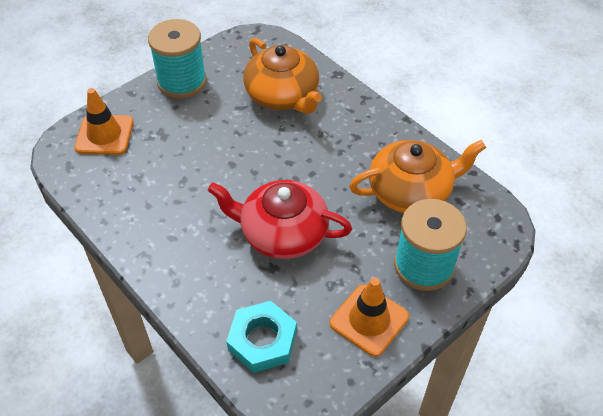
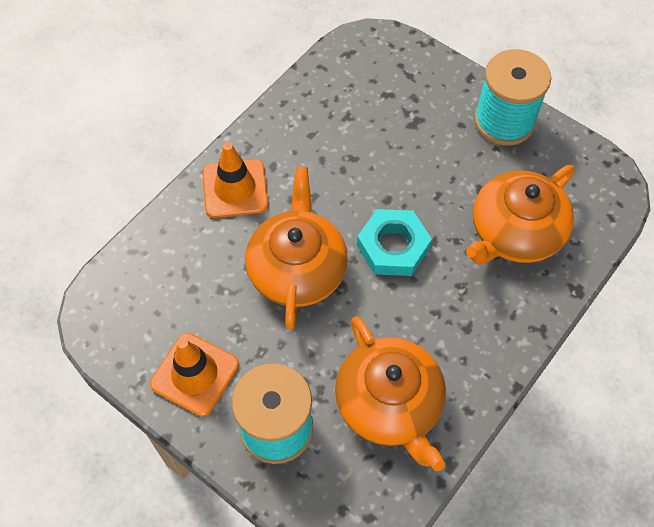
camera: 80 degrees right, 10 degrees up
(104, 135) = (399, 71): orange traffic cone -> orange traffic cone (235, 189)
(262, 340) = (159, 273): turquoise nut -> turquoise nut (393, 247)
(282, 233) = (297, 269): red teapot -> orange teapot

